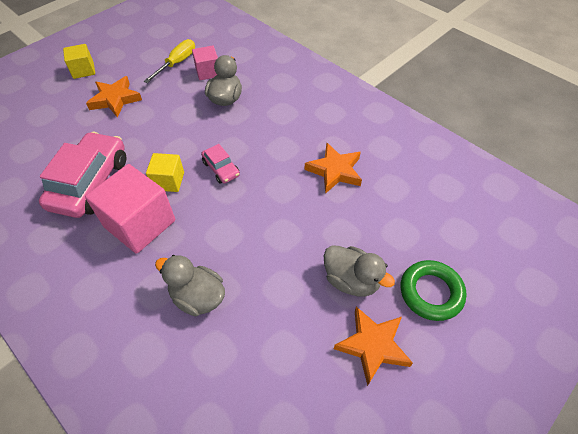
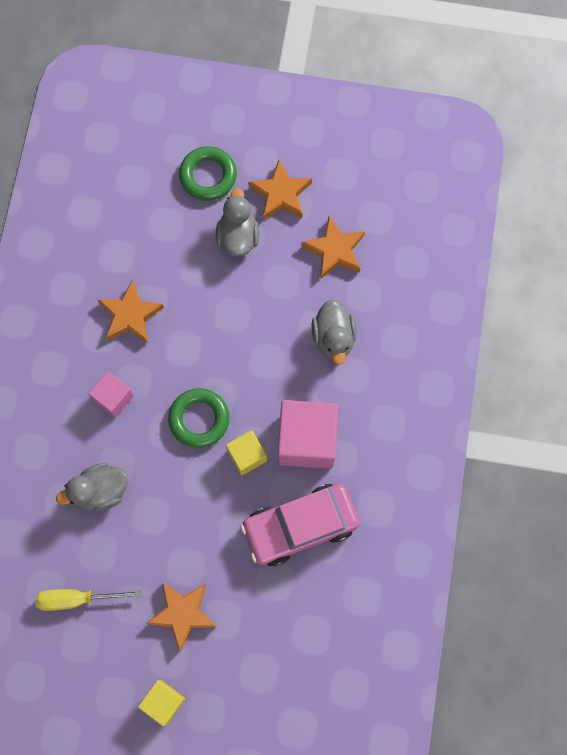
camera: 125 degrees left, 20 degrees up
(208, 72) = (68, 548): pink cube -> pink cube (113, 398)
(221, 169) = (199, 419): pink car -> green ring
(278, 356) = (334, 250): none -> orange star

